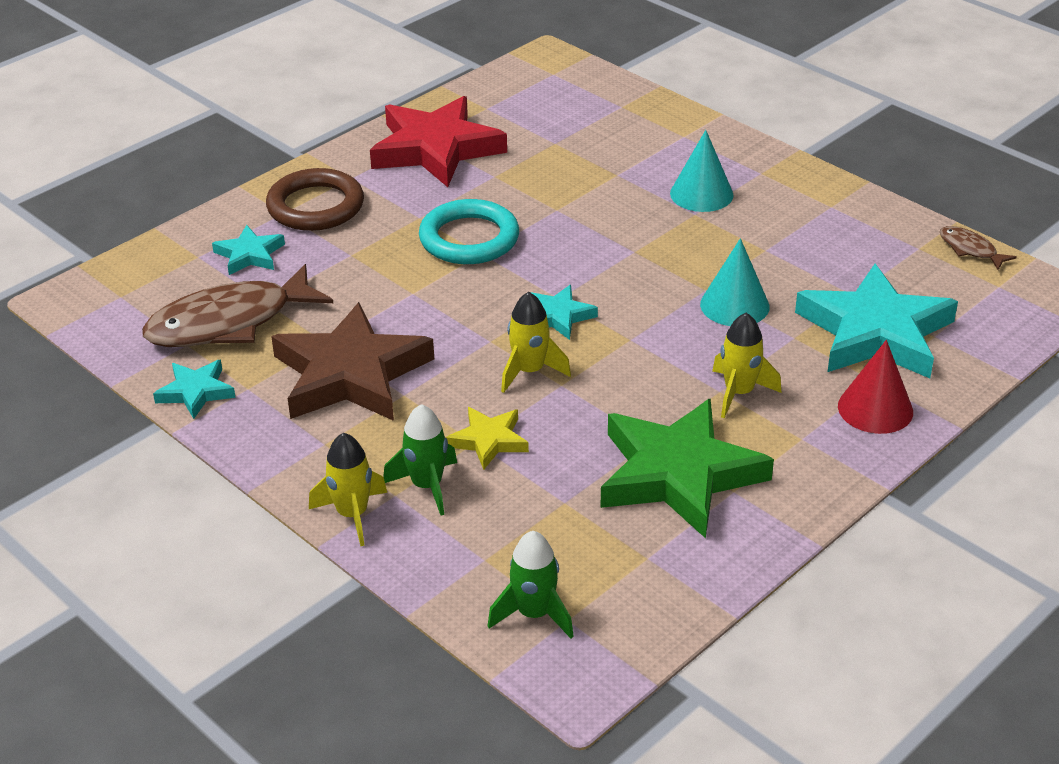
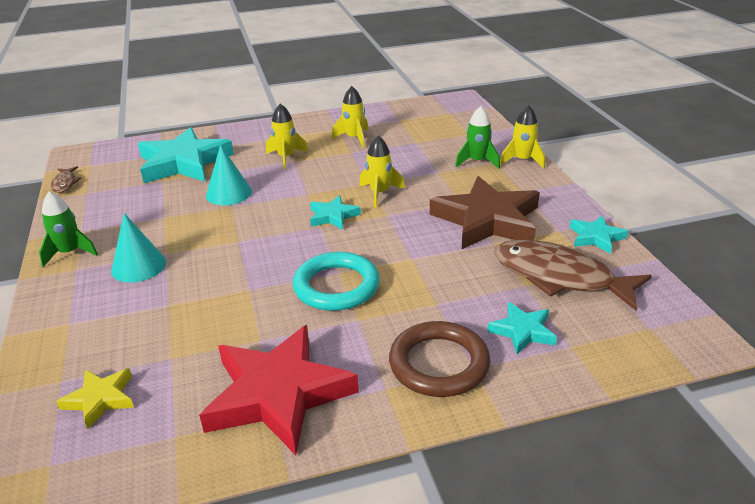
camera: 150 degrees left, 5 degrees down
(229, 322) = (559, 277): brown fish -> brown fish turned 150 degrees counterclockwise
(489, 440) = (431, 170): yellow star -> yellow star (100, 399)
(534, 614) = (461, 116): green rocket -> green rocket (70, 253)
(679, 474) = (354, 138): green star -> yellow rocket
(875, 409) = (236, 137): red cone -> none

